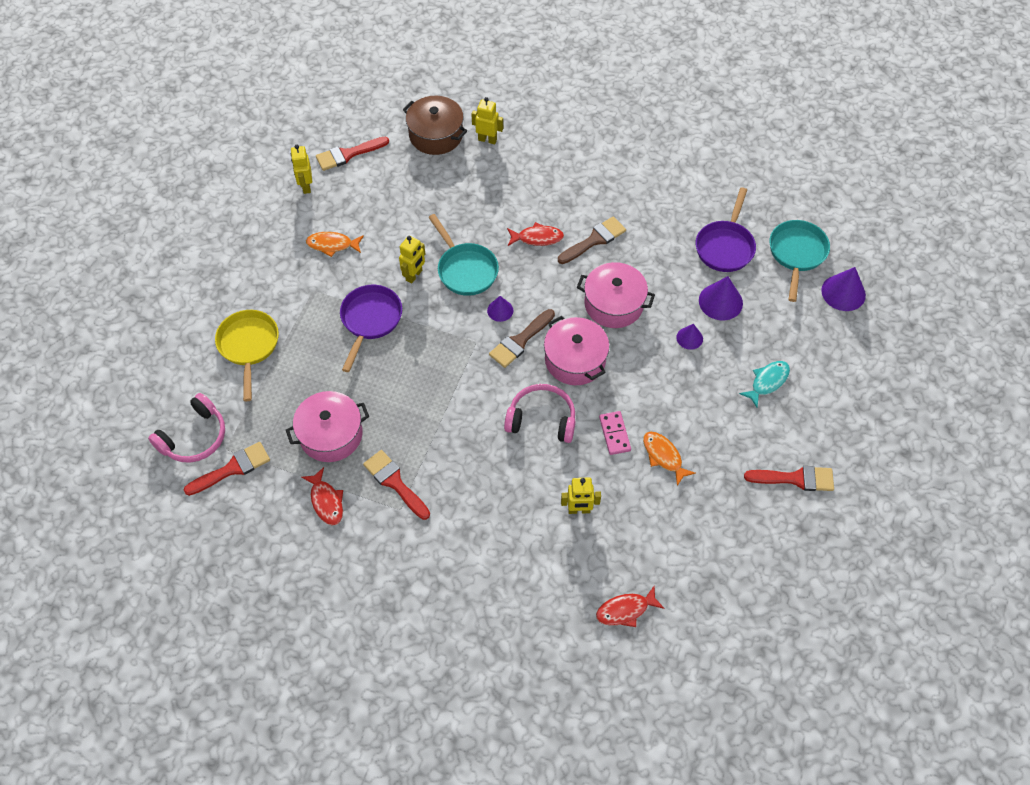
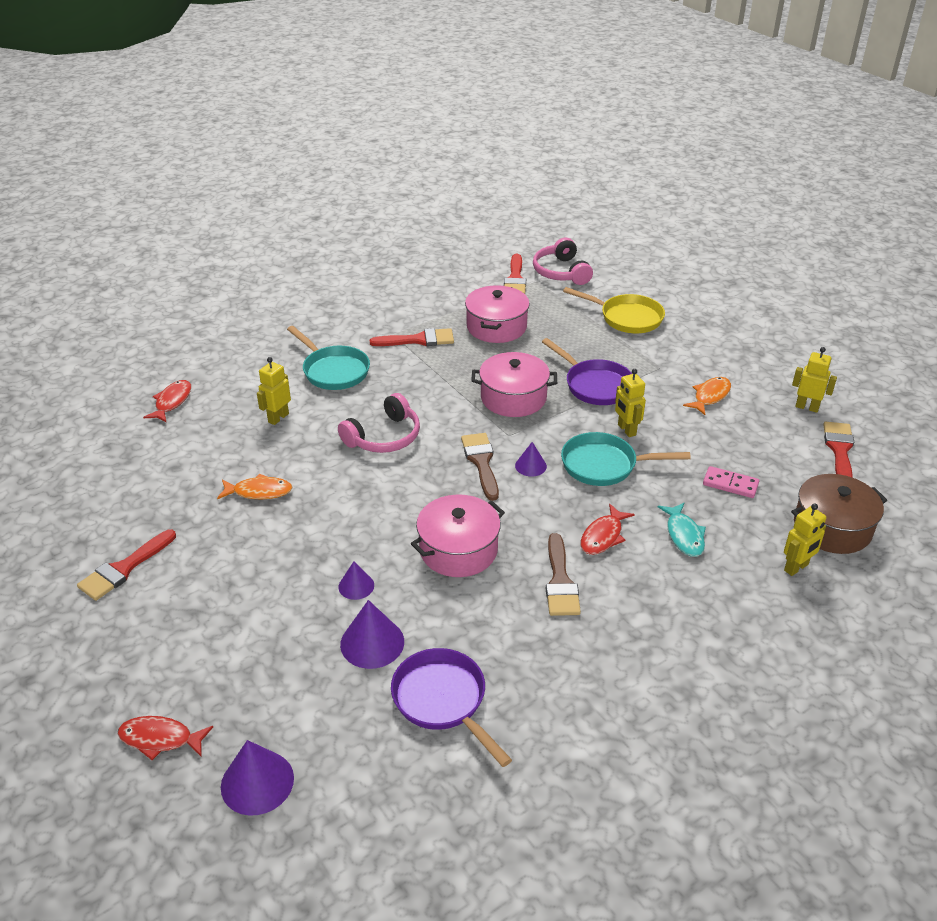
camera: 125 degrees right, 20 degrees down
(326, 501) = (440, 306): red fish -> red fish (160, 739)
(575, 360) = (422, 487): pink pot -> pink pot (513, 398)
(614, 434) = (317, 473): pink domino -> pink domino (730, 484)
(767, 382) = (237, 617): turquoise fish -> turquoise fish (684, 535)
(796, 254) = (361, 773): turquoise pan -> turquoise pan (333, 371)

